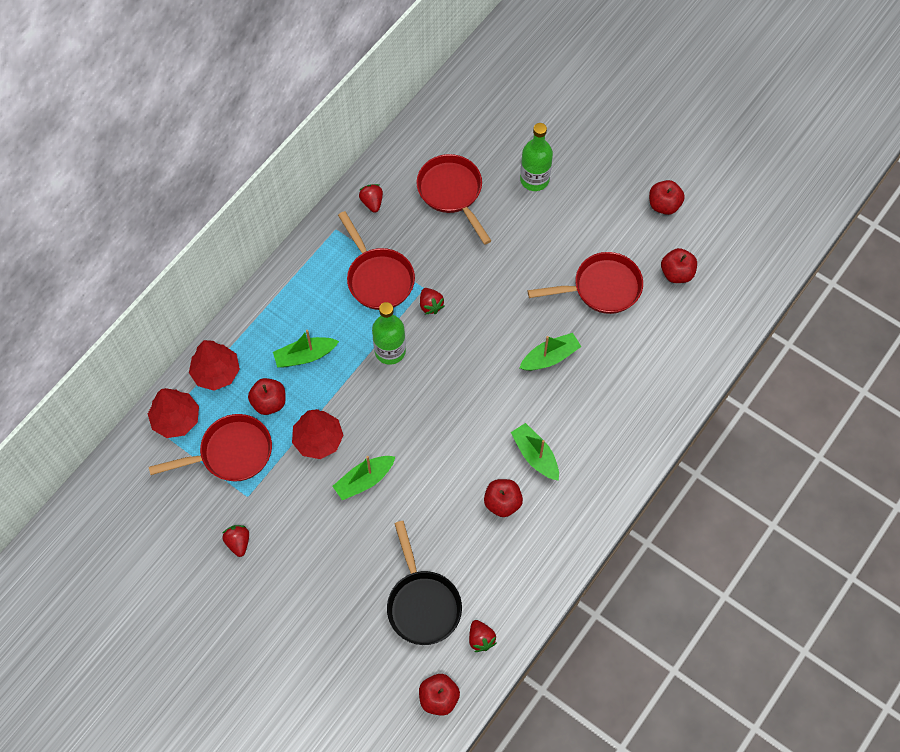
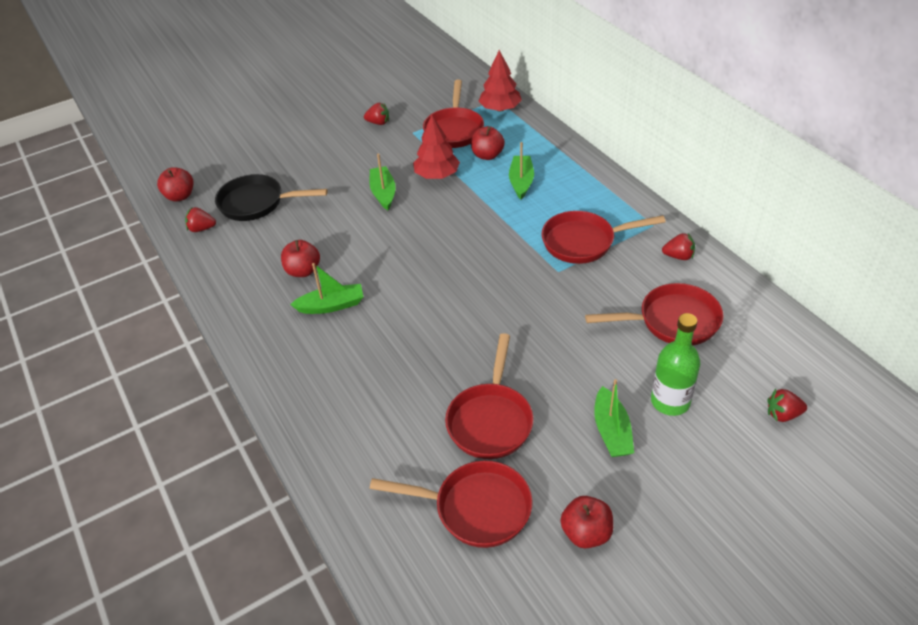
camera: 115 degrees right, 20 degrees down
(216, 372) = (531, 133): red tree -> none
(390, 351) = (498, 233): green bottle -> none
(430, 305) = (535, 271): red strawberry -> red strawberry (783, 414)
(550, 357) = (428, 347): green boat -> green boat (611, 431)
(676, 273) = (475, 508): red apple -> red pan

